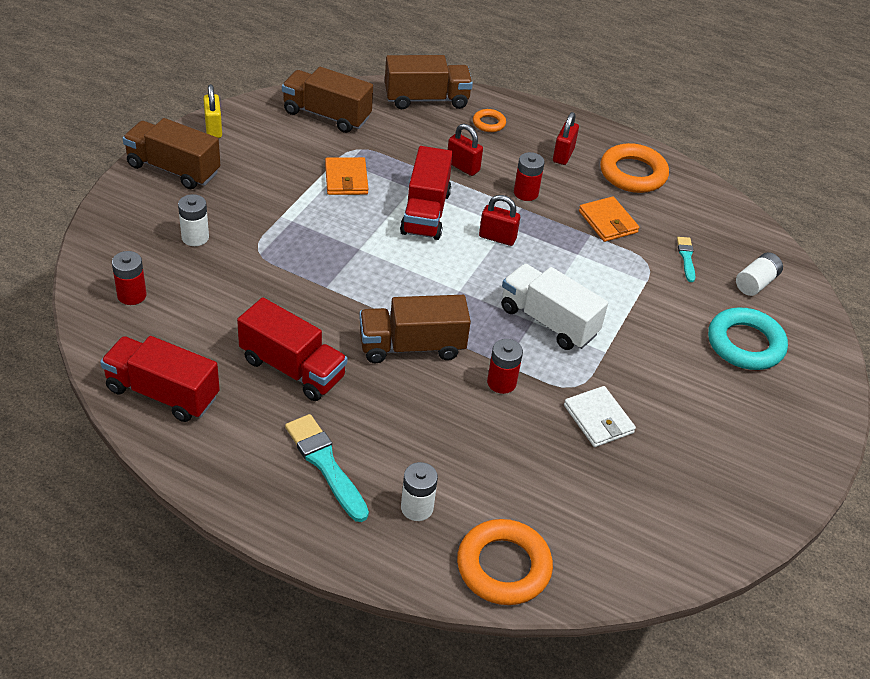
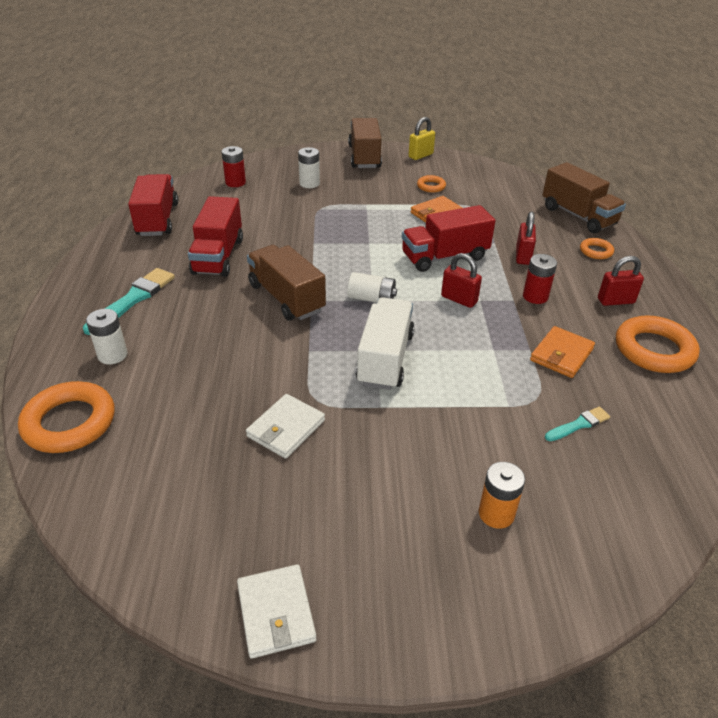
camera: 65 degrees right, 5 degrees down
(288, 155) = (431, 186): none -> orange ring
(326, 115) = (495, 185): brown truck -> none
(497, 237) = (459, 299): red padlock -> red padlock turned 45 degrees counterclockwise
(501, 382) = (285, 355): red battery -> none
(745, 344) = (496, 513): turquoise ring -> orange battery
(756, 283) = (607, 495): white battery -> white battery (371, 299)
(775, 494) = (276, 612): none -> white wallet

